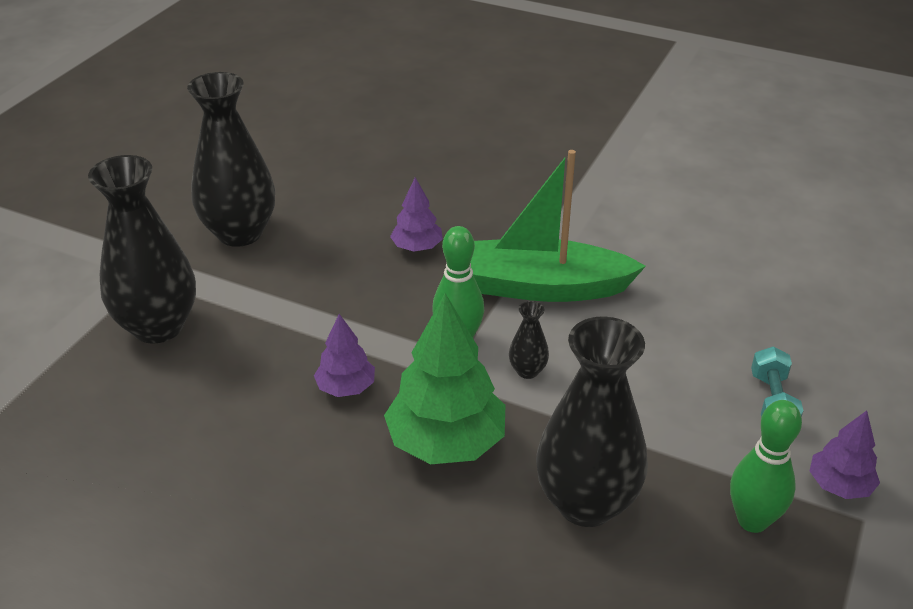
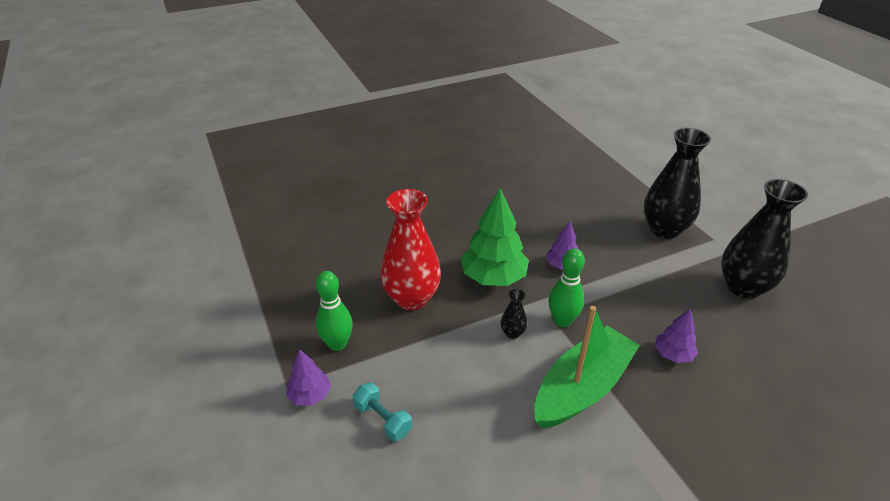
camera: 130 degrees right, 0 degrees up
(586, 503) = (411, 298): black vase -> red vase

